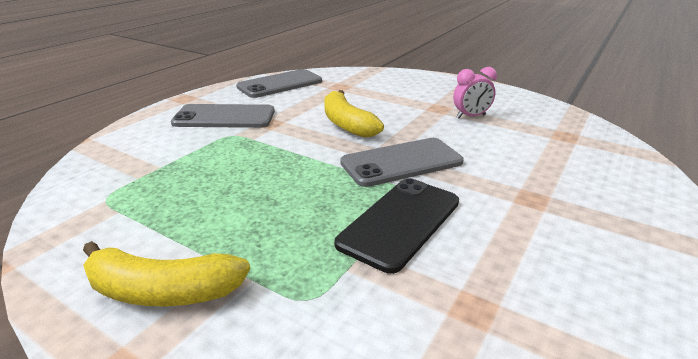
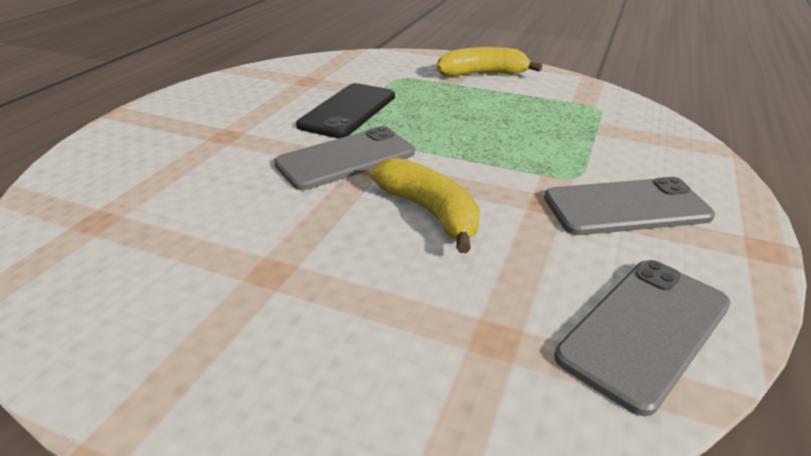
camera: 170 degrees right, 5 degrees up
(471, 116) = (220, 251): pink clock -> none

